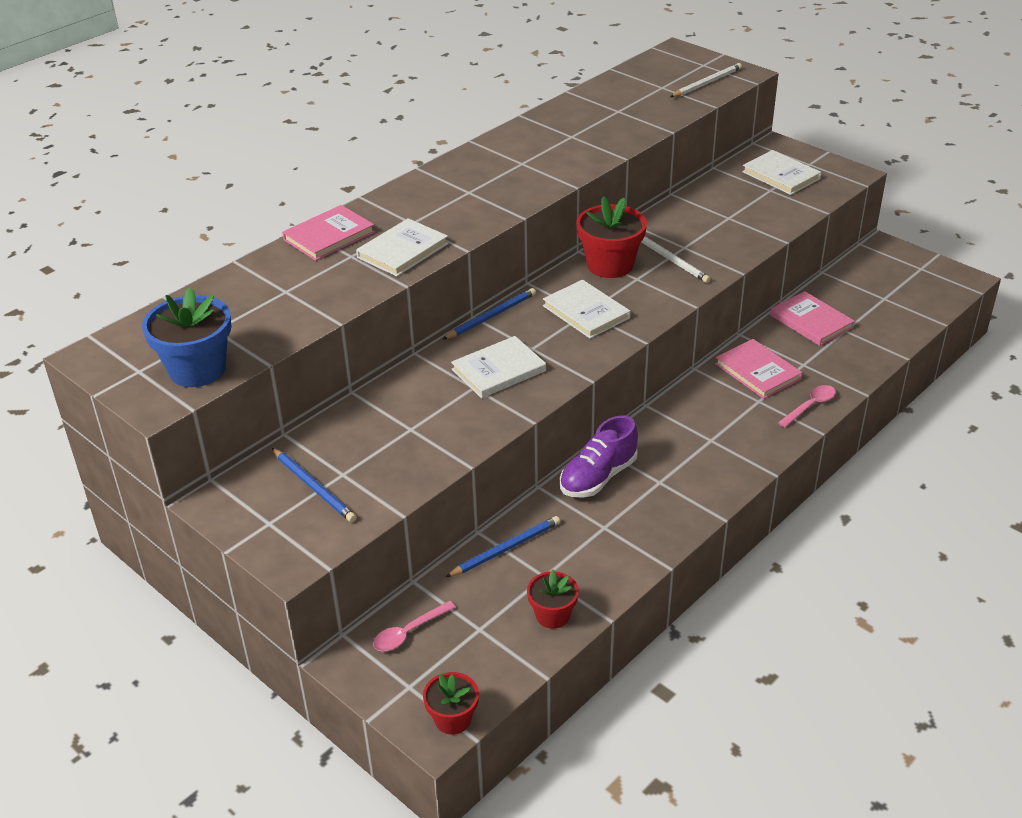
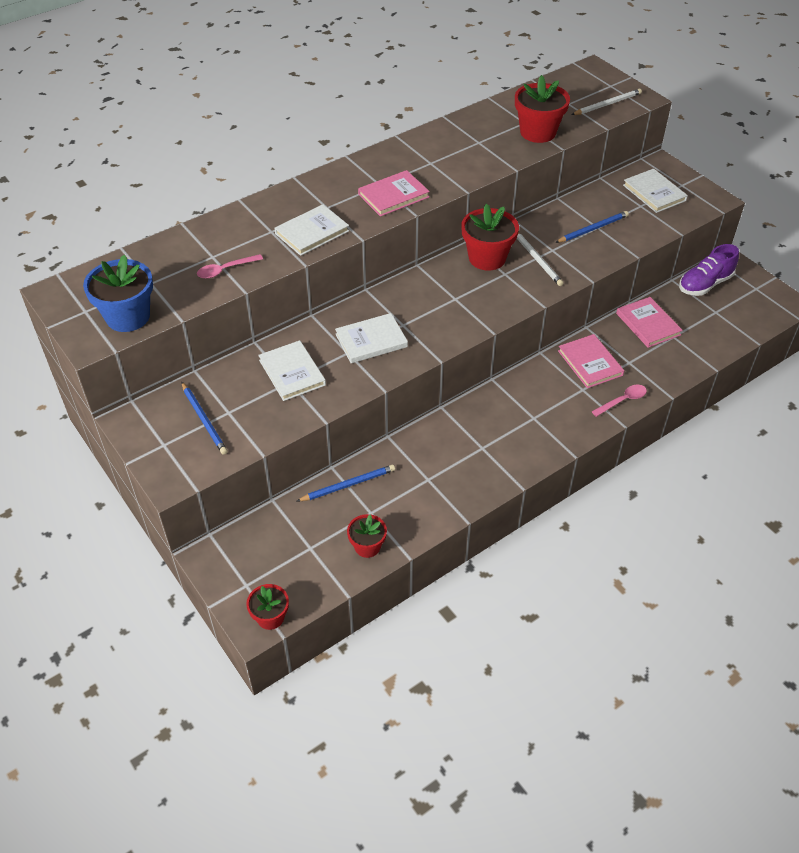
camera: 10 degrees right, 10 degrees up
(329, 236) = (259, 210): pink book -> pink book (393, 196)
(408, 632) = (257, 541): pink spoon -> pink spoon (225, 270)
(491, 316) = (380, 291): blue pencil -> blue pencil (593, 229)
(586, 312) = (455, 298): white book -> white book (292, 372)
(598, 477) = (436, 436): purple shoe -> purple shoe (705, 284)
(637, 119) = (538, 132): none -> red flower pot

